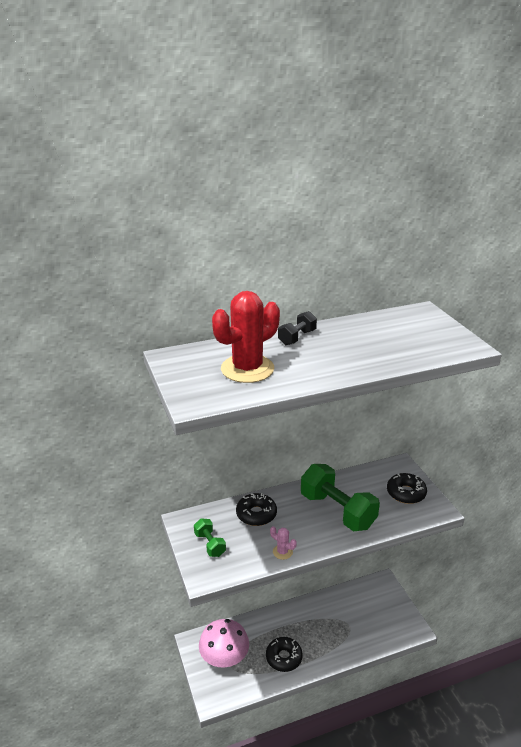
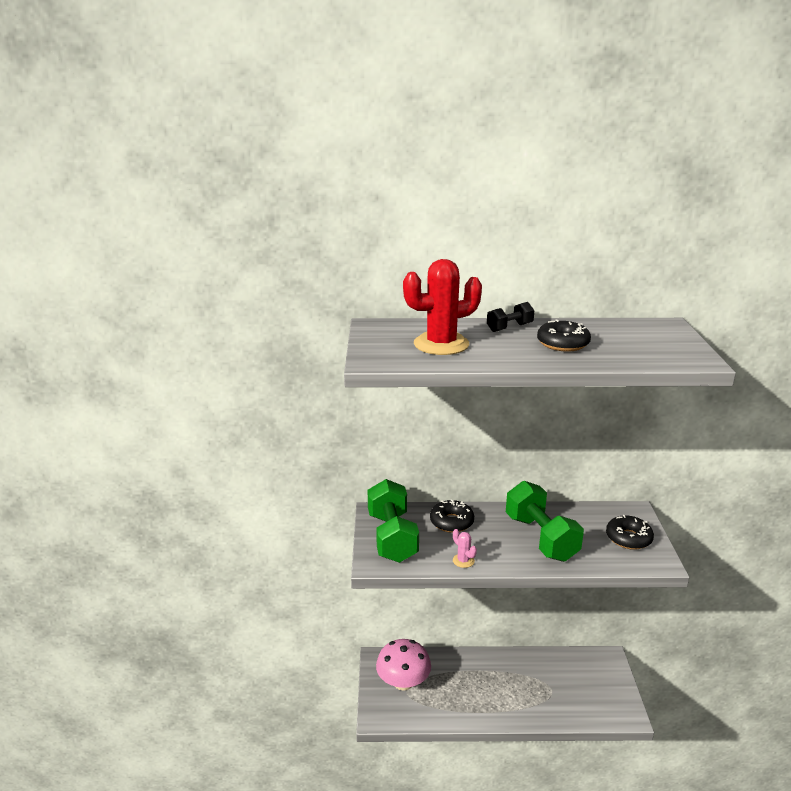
camera: 20 degrees right, 5 degrees down
(210, 544) = (392, 537): green dumbbell -> green dumbbell, size x2.05
(284, 657) = (466, 700): black donut -> black donut (563, 344)

